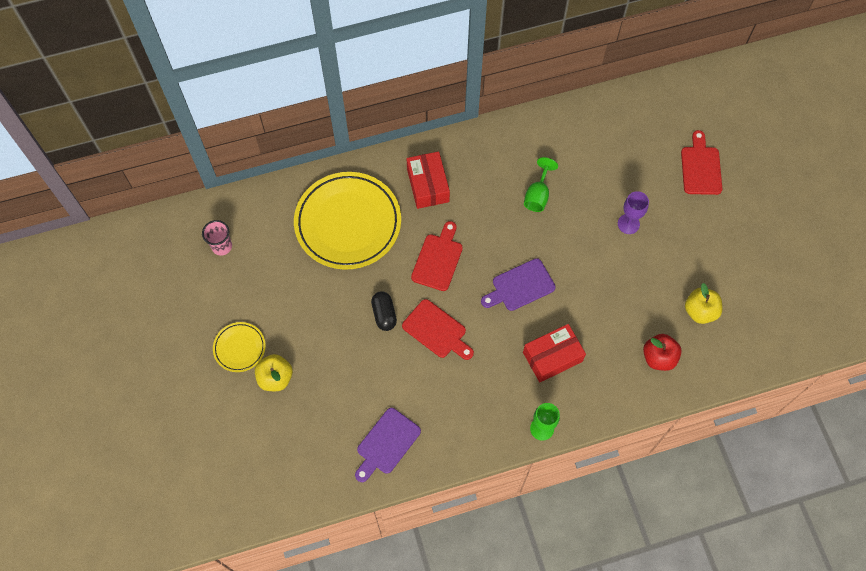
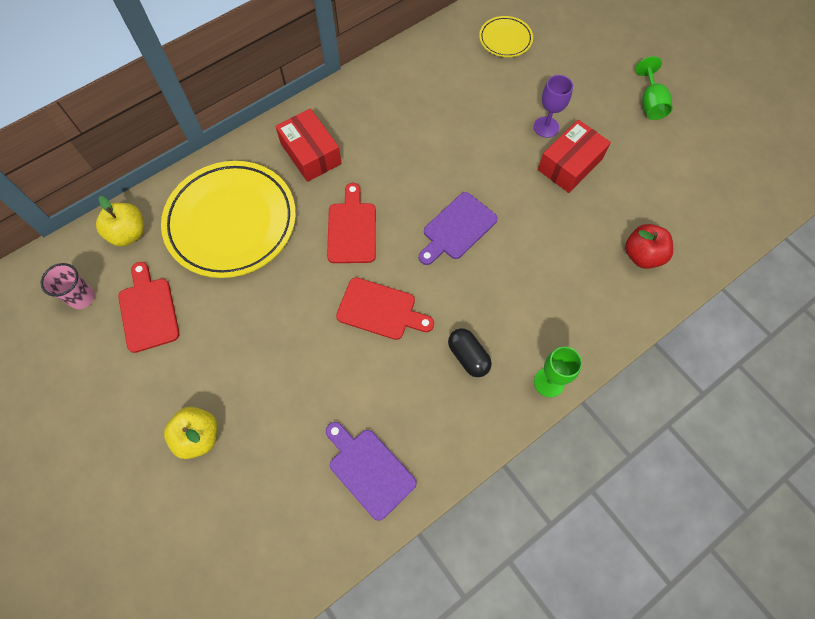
camera: 20 degrees left, 0 degrees up
(239, 348) = (140, 414): yellow plate -> yellow plate (505, 39)
(384, 314) = (310, 312): black capsule -> black capsule (468, 356)
(386, 443) = (369, 470): purple cutting board -> purple cutting board turned 120 degrees clockwise
(537, 195) = (437, 127): green goblet -> green goblet (650, 103)
(552, 357) = (526, 294): red box -> red box (570, 164)
(700, 167) = (594, 51): red cutting board -> red cutting board (148, 311)
(700, 311) = (662, 192): yellow apple -> yellow apple (129, 233)

